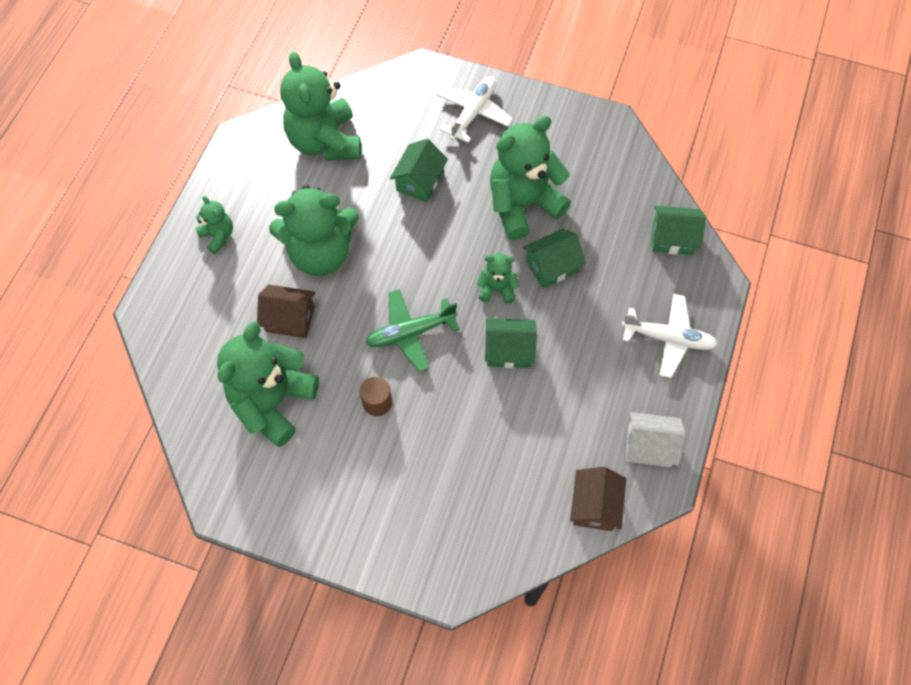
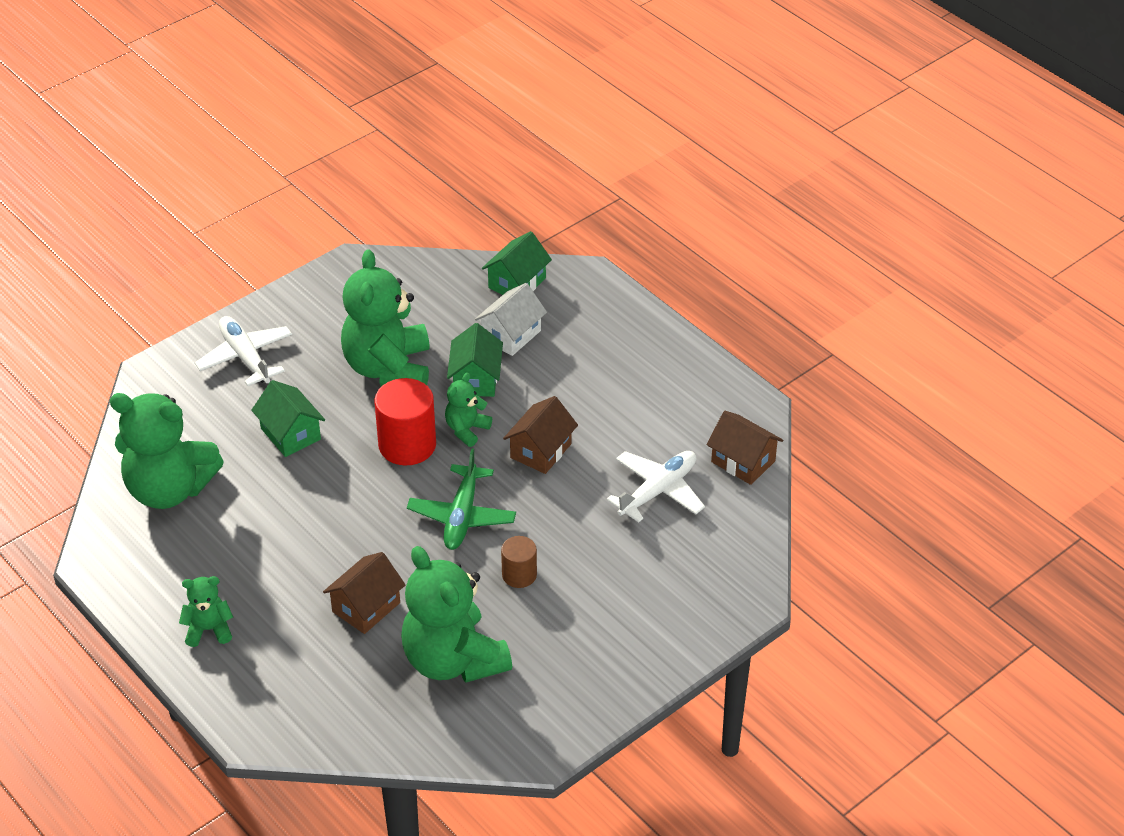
camera: 60 degrees left, 20 degrees down
(321, 253) = (307, 549): green teddy bear -> none
(456, 259) = (407, 445): none -> red cylinder
(509, 350) = (540, 451): green house -> brown house
(649, 446) = (712, 398): white house -> white house (511, 335)
(668, 338) = (617, 335): white plane -> white plane (658, 491)

